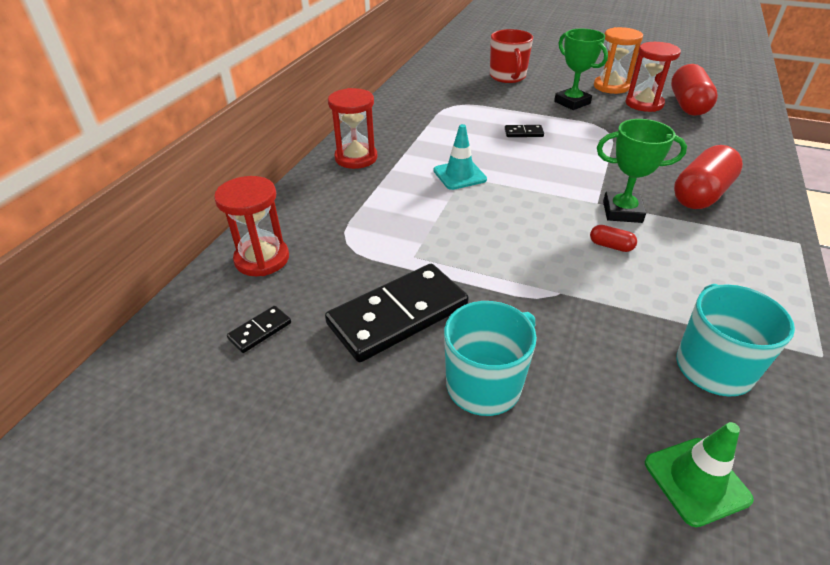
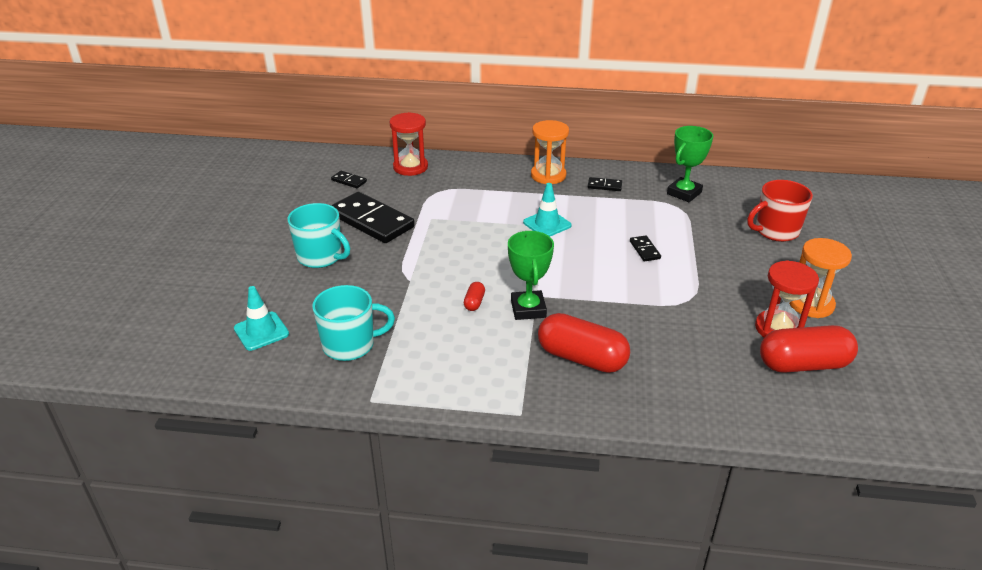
camera: 75 degrees right, 5 degrees down
(356, 158) = (548, 175): red hourglass -> orange hourglass
(397, 131) = (604, 186): none -> black domino
(572, 102) = (740, 276): green trophy -> green trophy (684, 193)
(696, 481) = (261, 331): green traffic cone -> turquoise traffic cone

